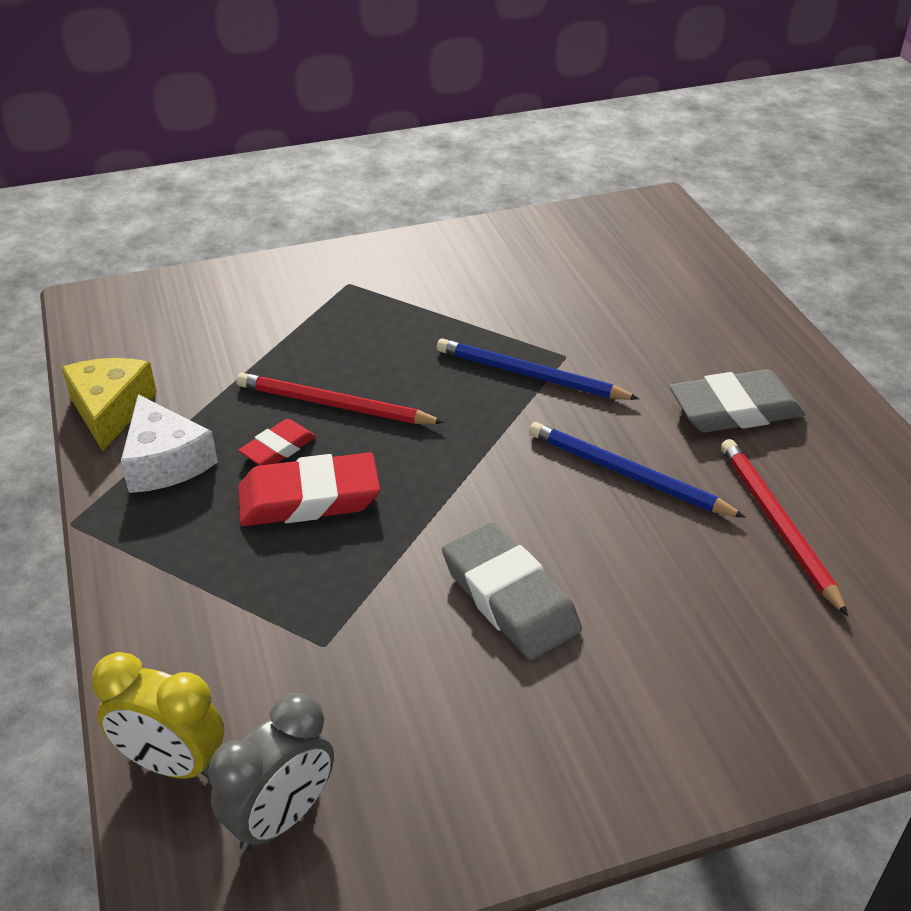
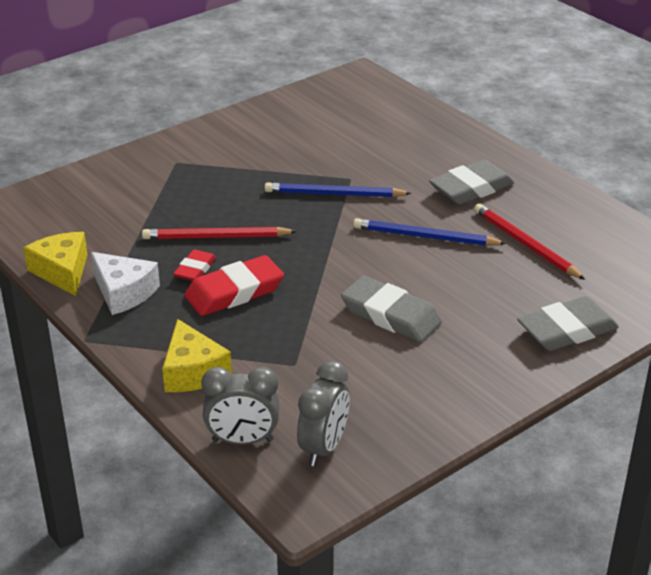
camera: 20 degrees left, 5 degrees down
(172, 763) = (242, 440): yellow clock -> grey clock
(176, 616) = (193, 371): none -> yellow cheese
(779, 704) = (567, 330): none -> grey eraser

